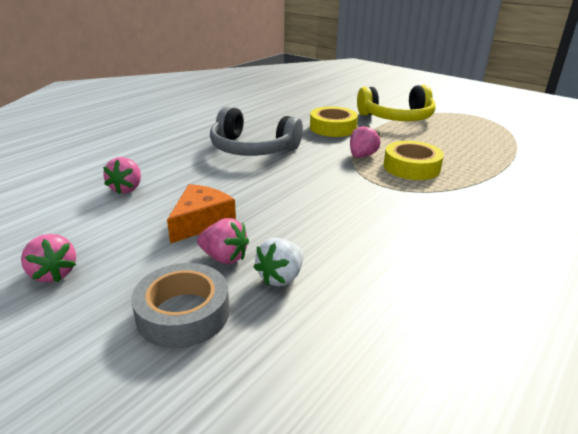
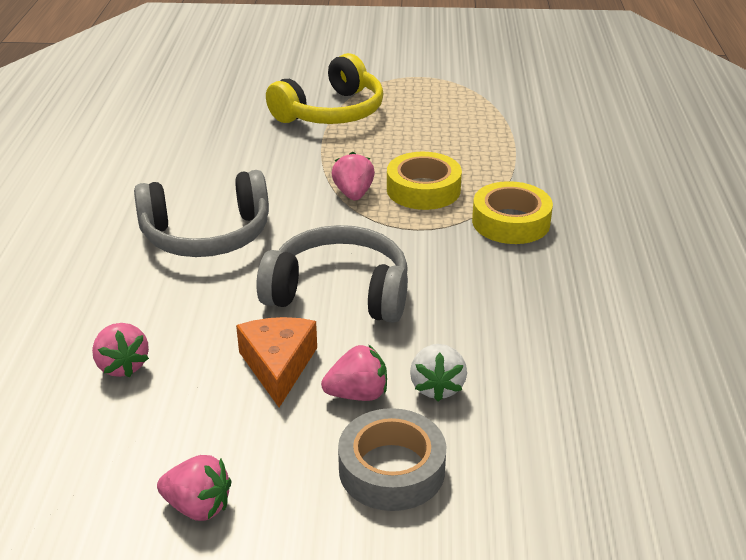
camera: 35 degrees left, 5 degrees up
(288, 199) = (339, 292): none -> grey headphones
(333, 128) = (270, 159): yellow tape -> yellow tape (511, 222)

